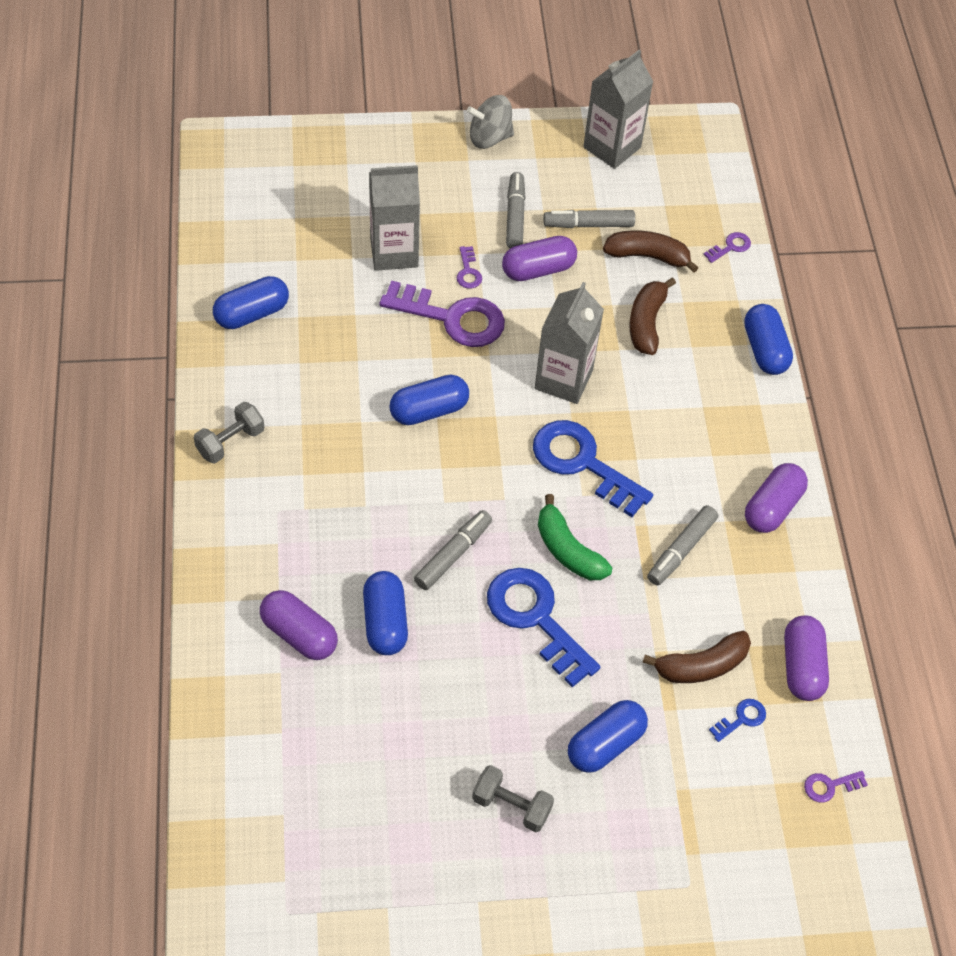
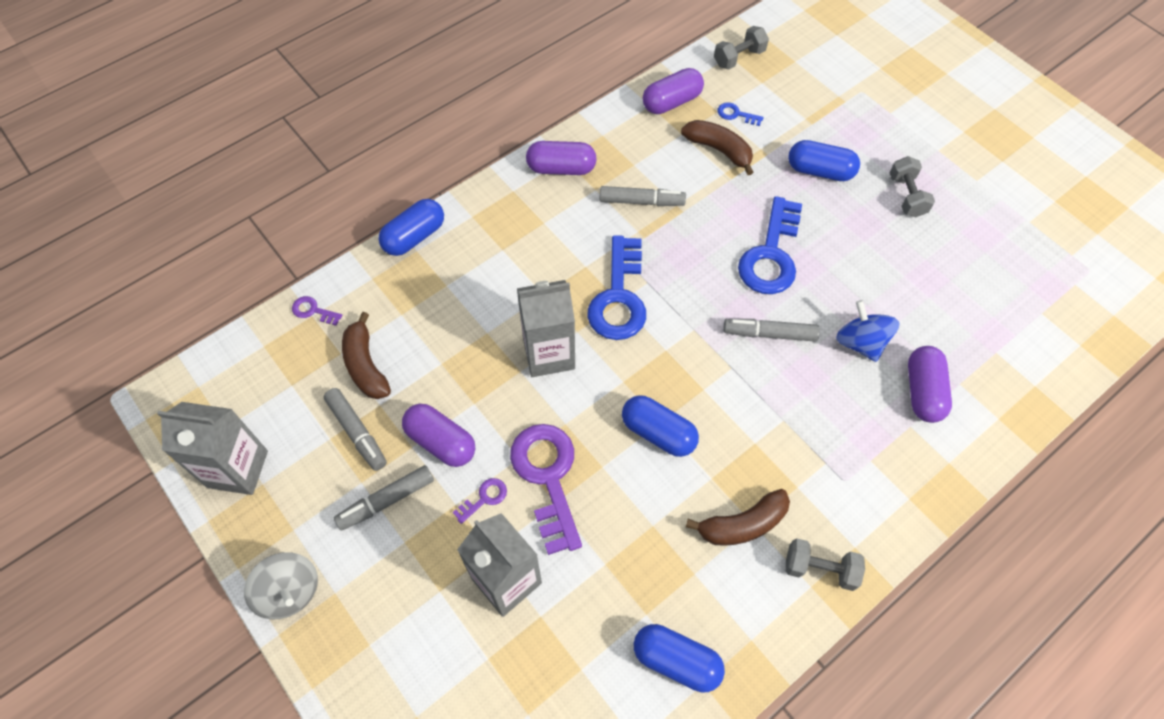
camera: 120 degrees left, 5 degrees up
(385, 622) = (860, 342): blue capsule -> blue spinning top
(568, 550) = (701, 266): green banana -> none
(647, 323) = (444, 327): brown banana -> brown banana (742, 524)
(829, 786) = (739, 58): purple key -> grey dumbbell

